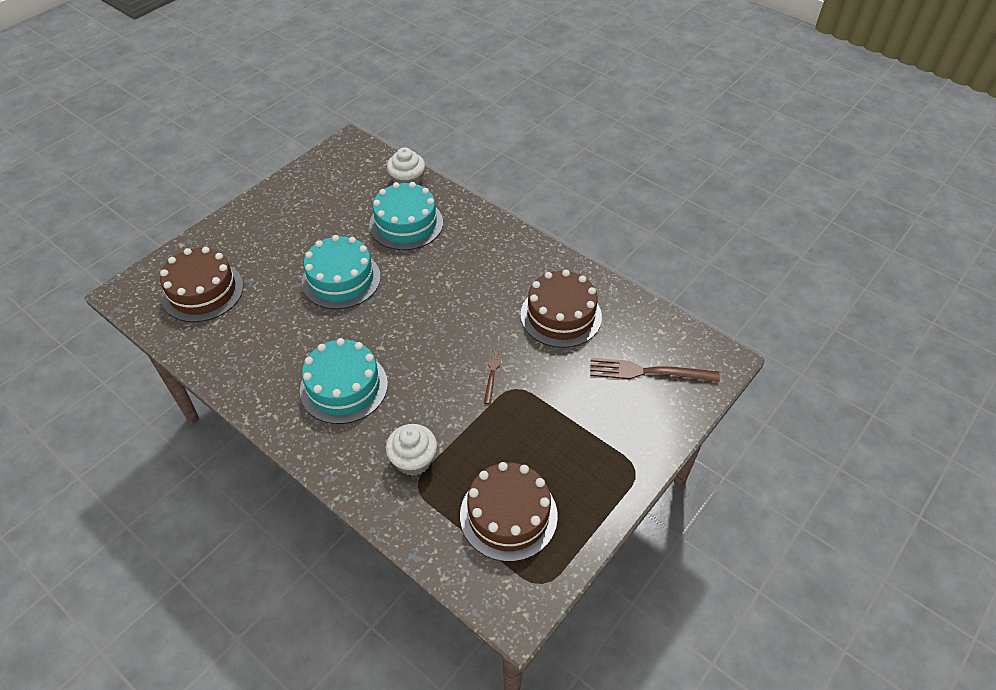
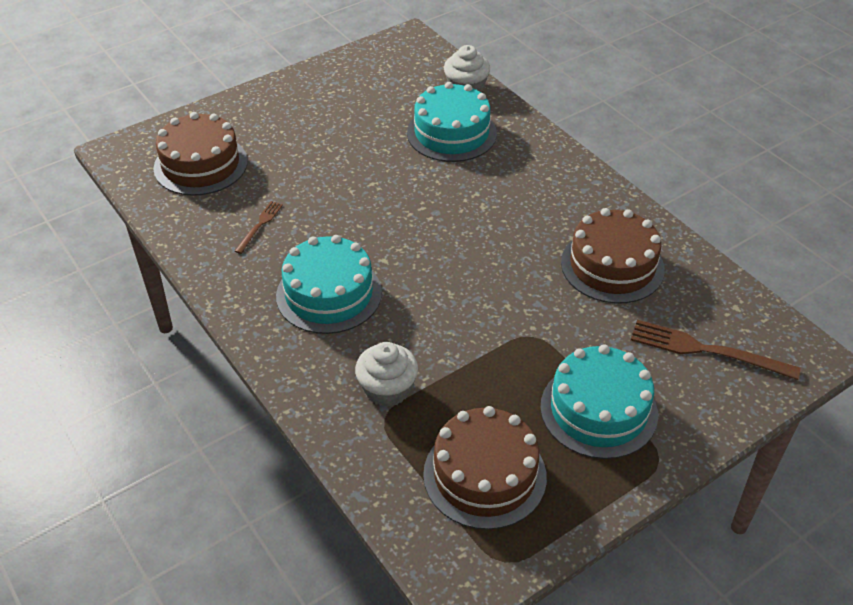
camera: 15 degrees right, 5 degrees down
(341, 279) = (359, 179): turquoise cake -> turquoise cake (598, 410)
(492, 373) = (509, 313): brown fork -> brown fork (259, 225)

